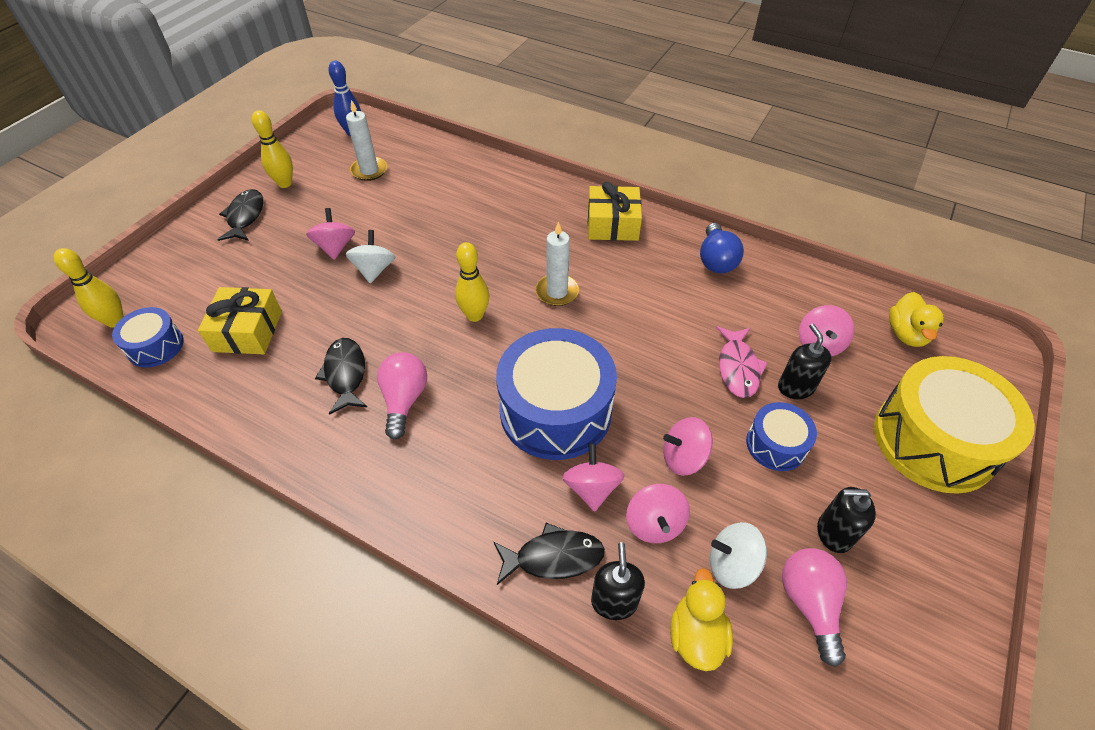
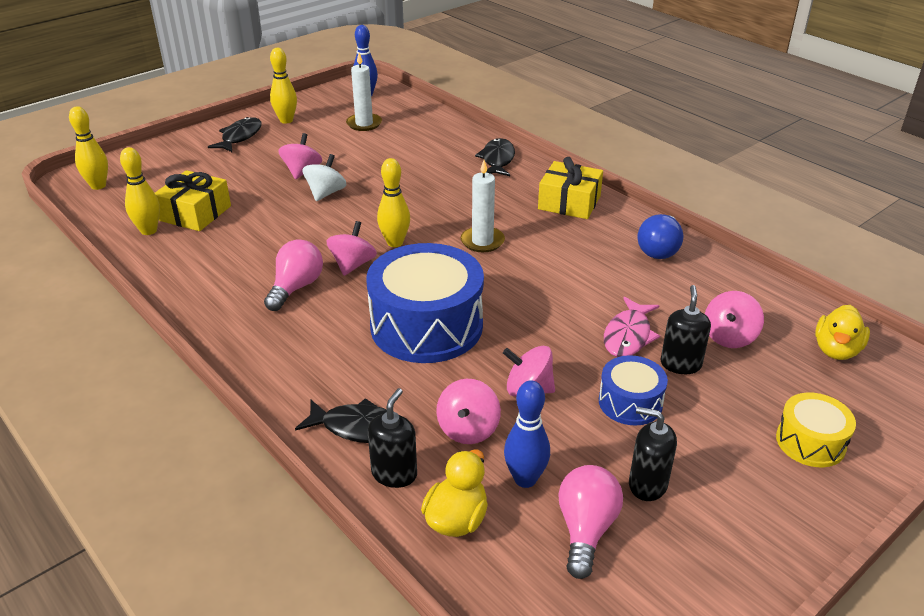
camera: 20 degrees right, 15 degrees down
(155, 346) = (118, 208): blue drum -> none
(206, 368) = (148, 231): none -> yellow bowling pin
(345, 374) = (257, 259): black fish -> black fish (497, 160)
(591, 488) = (425, 389): pink spinning top -> pink spinning top (353, 265)
(731, 564) = (525, 479): white spinning top -> blue bowling pin
(934, 440) = (810, 442): yellow drum -> yellow drum, size x0.51

